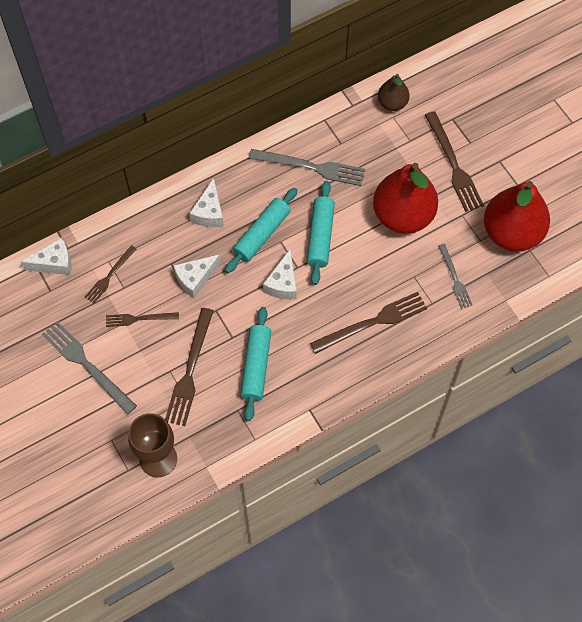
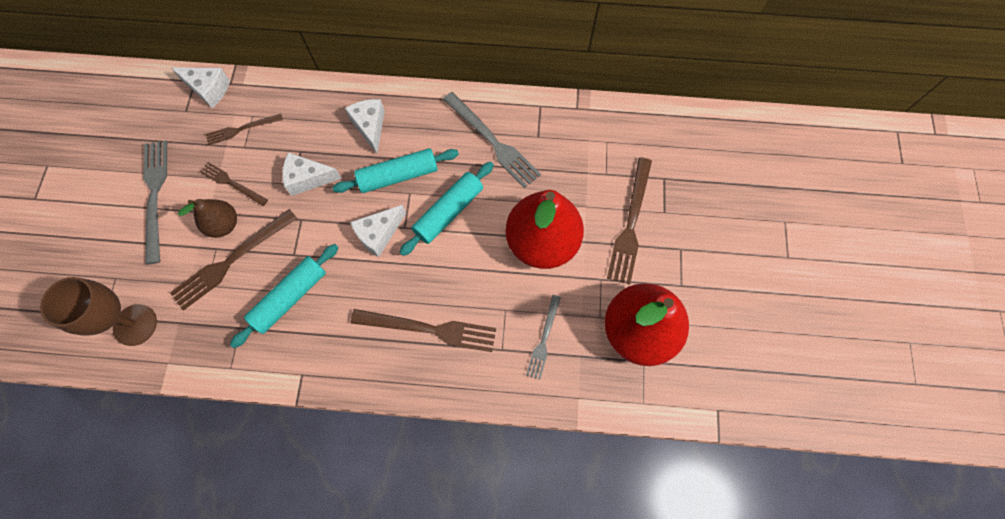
camera: 35 degrees right, 5 degrees up
(209, 212) = (370, 127): white cheese -> white cheese turned 120 degrees clockwise
(392, 103) = (616, 128): brown pear -> brown pear (224, 225)

